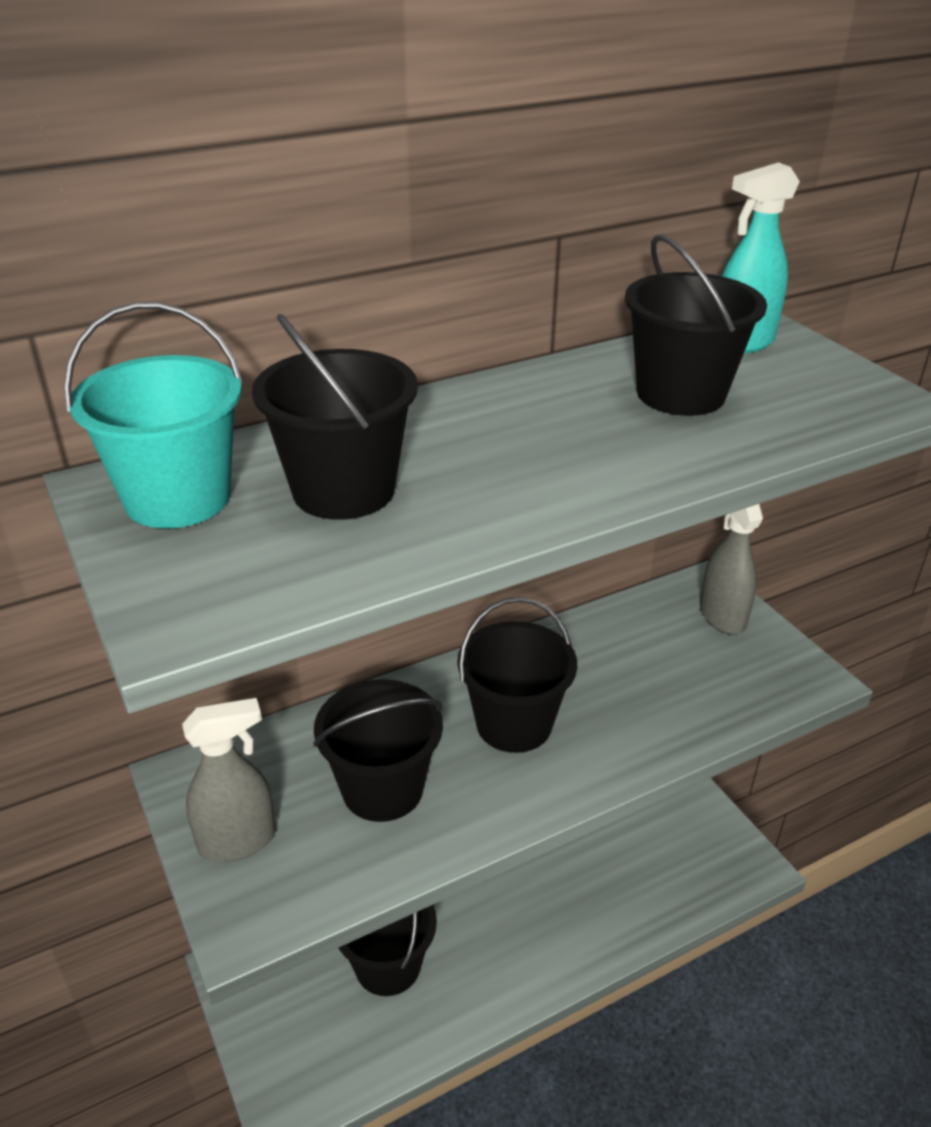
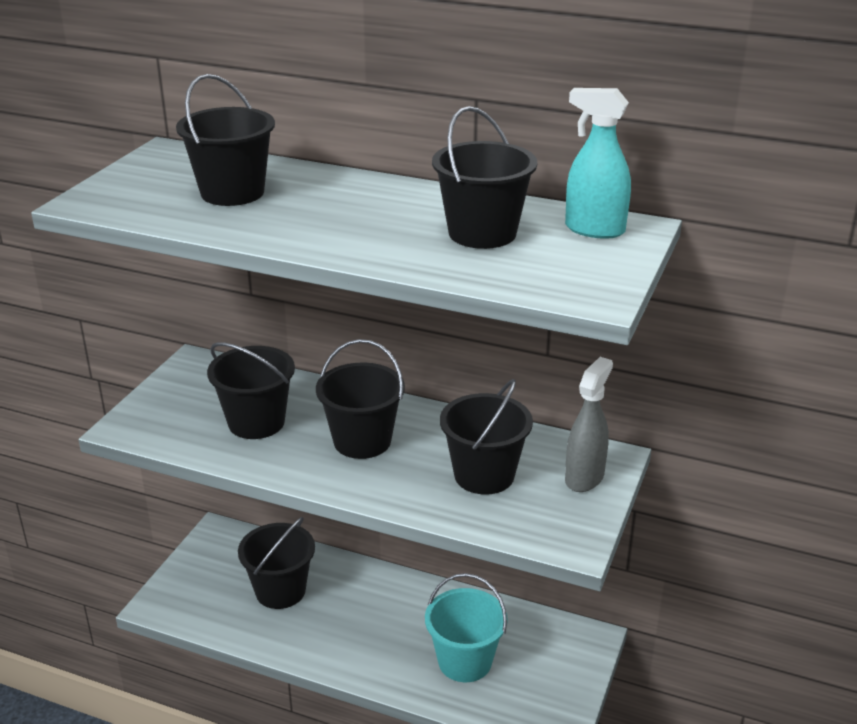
camera: 50 degrees right, 5 degrees down
(177, 498) = (174, 165): turquoise bucket -> turquoise bucket (465, 661)
(238, 841) = (171, 399): grey spray bottle -> none
(659, 673) = (484, 475): none -> black bucket

